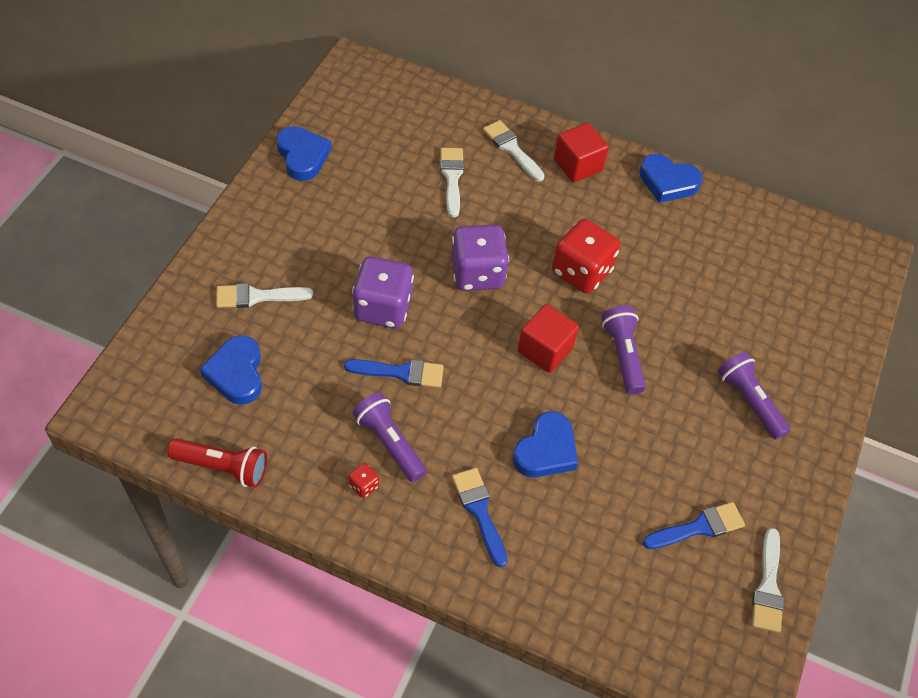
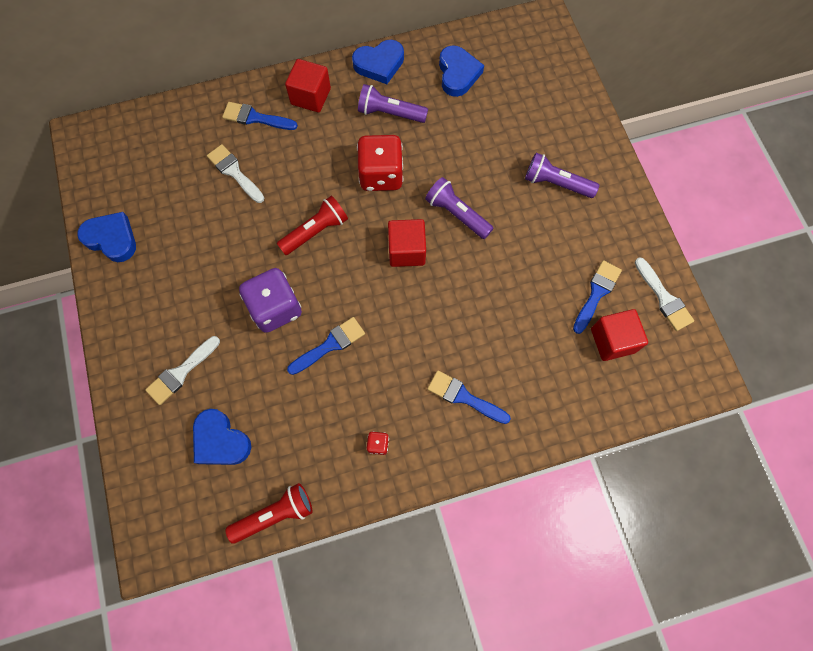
camera: 35 degrees left, 15 degrees up
(389, 443) = (367, 400): purple flashlight -> purple flashlight (390, 113)
(477, 273) = (315, 231): purple dice -> red flashlight
(512, 149) = (255, 118): white brush -> blue brush
(546, 450) = (467, 320): blue heart -> blue heart (458, 74)
(675, 581) = (612, 340): none -> red cube

